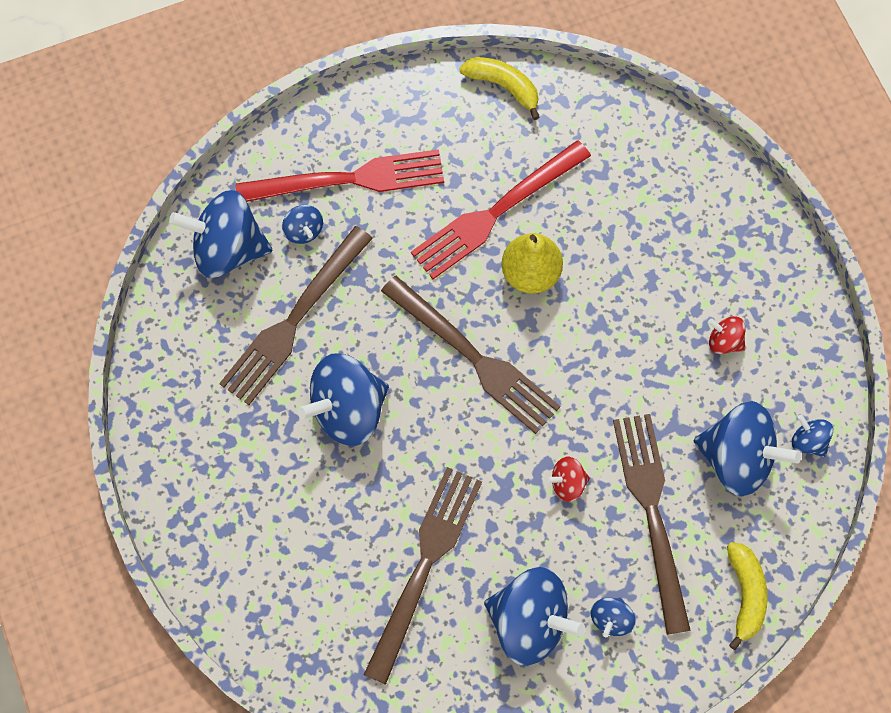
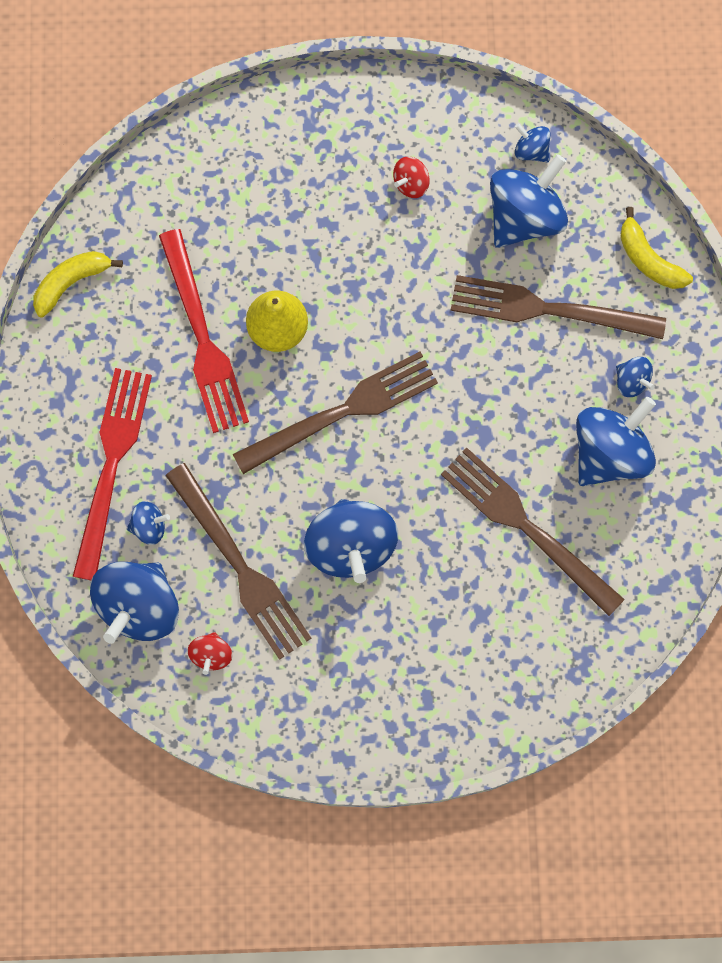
camera: 70 degrees left, 5 degrees up
(567, 483) = (494, 372): red spinning top -> red spinning top (211, 655)
(745, 594) = (649, 259): yellow banana -> yellow banana turned 150 degrees counterclockwise
(808, 441) = (531, 150): blue spinning top -> blue spinning top turned 60 degrees clockwise

